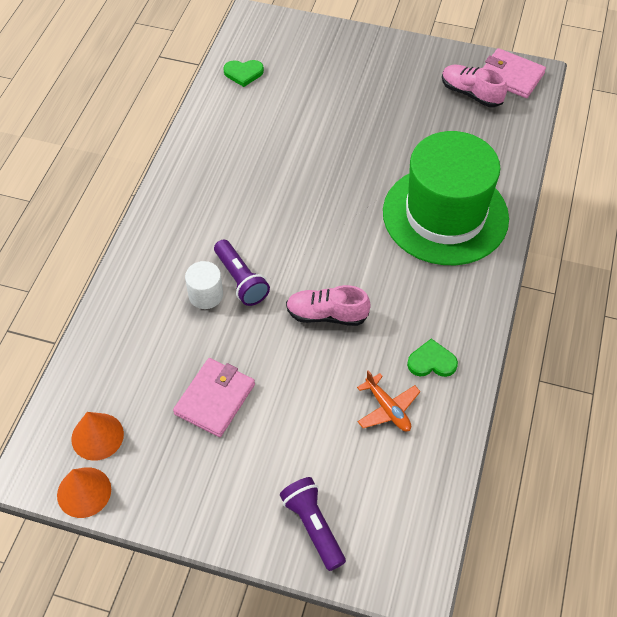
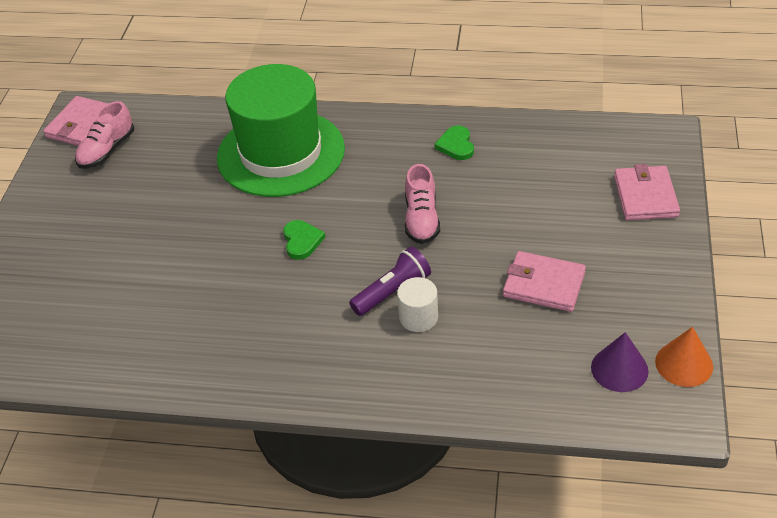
camera: 95 degrees left, 10 degrees down
(97, 436) = (619, 369): orange cone -> purple cone
(243, 73) = (60, 350): green heart -> green heart (302, 241)
(313, 526) = (645, 196): purple flashlight -> pink wallet
(387, 409) = (514, 166): orange plane -> none

